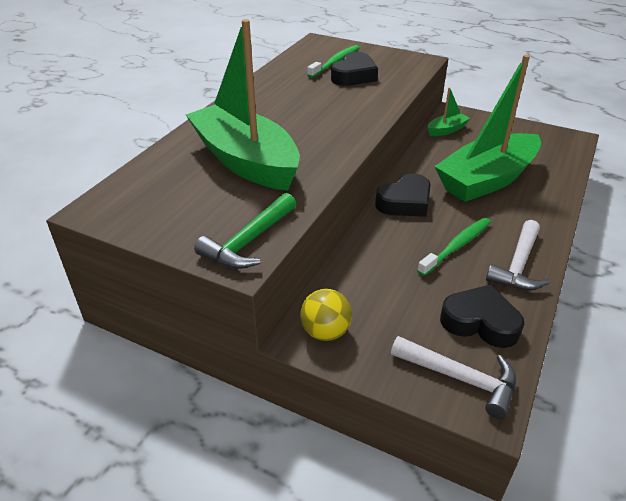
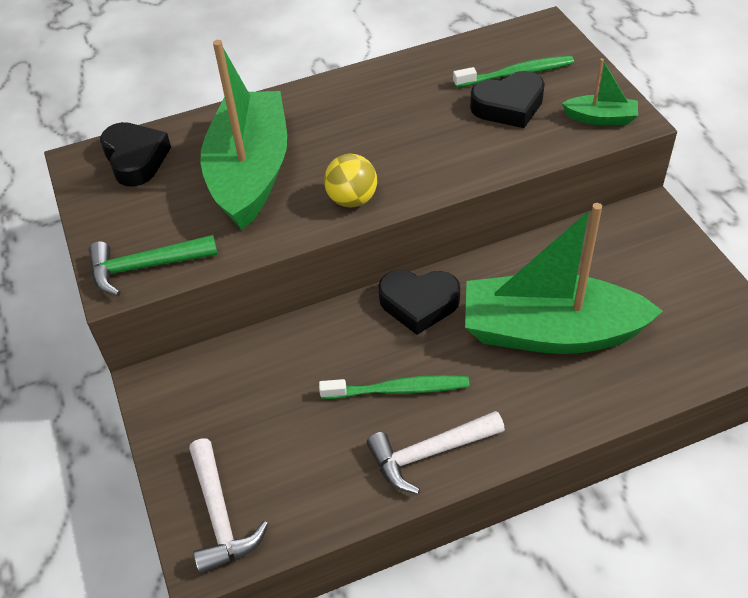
camera: 45 degrees right, 10 degrees up
(325, 332) = (175, 392): yellow ball -> yellow ball (352, 199)
(446, 130) = (603, 234): green boat -> green boat (600, 118)
(480, 322) = (307, 481): black heart -> black heart (136, 159)

